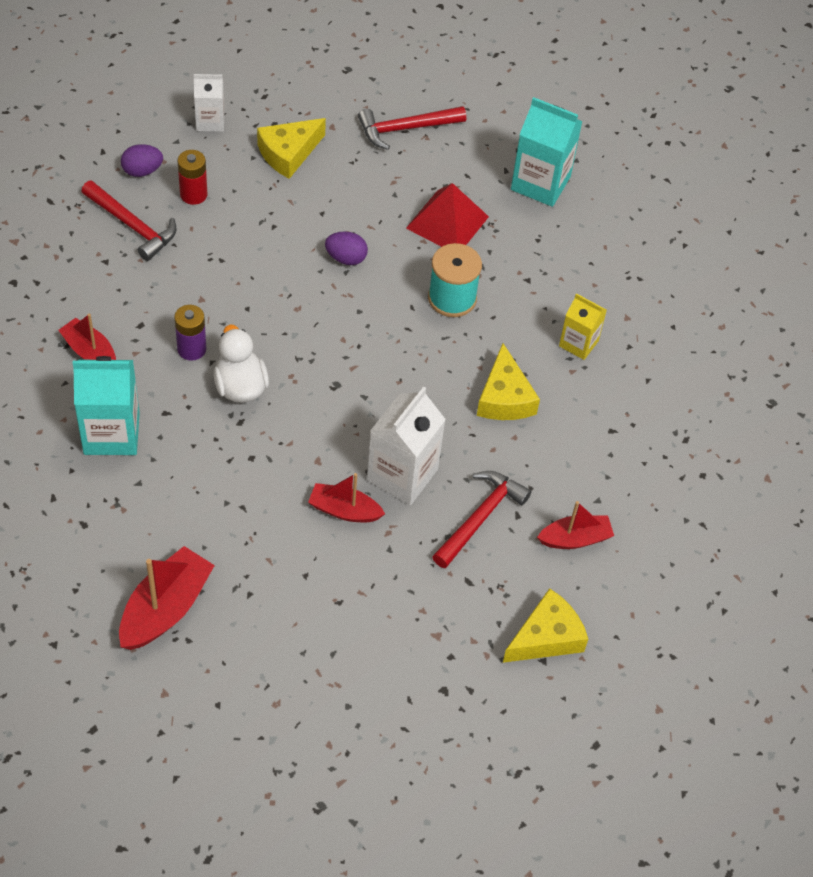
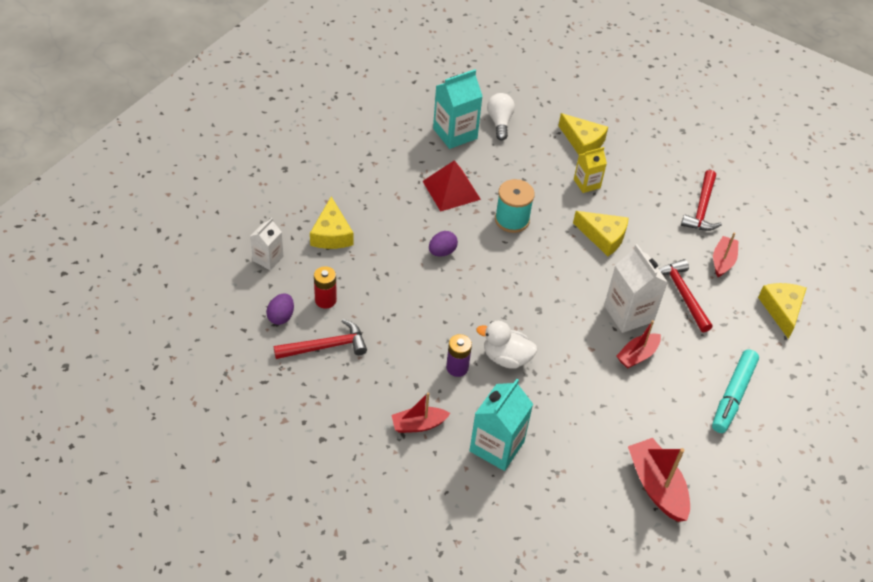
camera: 55 degrees left, 5 degrees down
(360, 635) = (733, 395): none -> turquoise marker
(405, 129) = (360, 168): red hammer -> red hammer (702, 208)
(600, 215) = (499, 122): none -> white light bulb
(647, 308) = (582, 141): none -> yellow cheese

